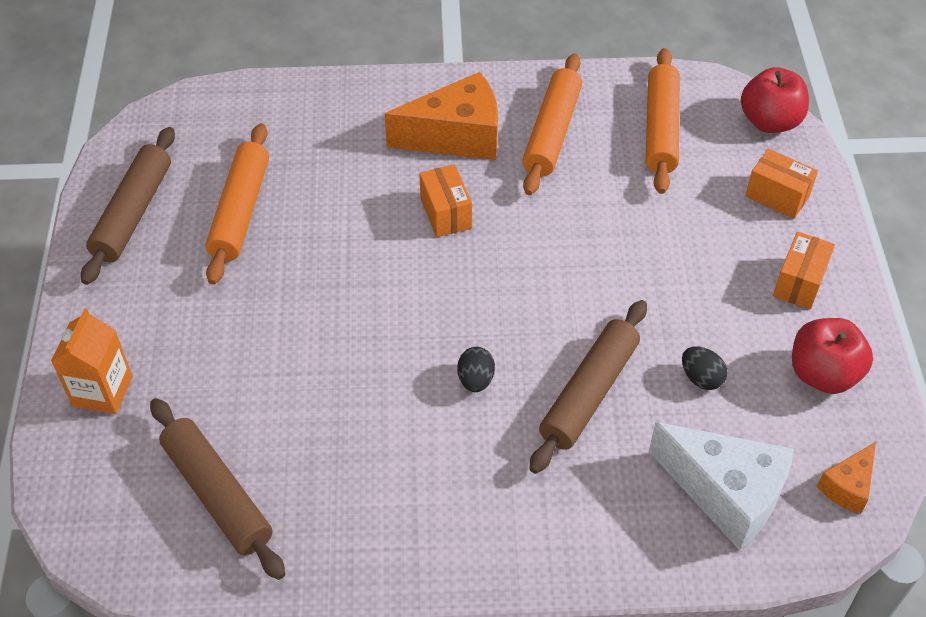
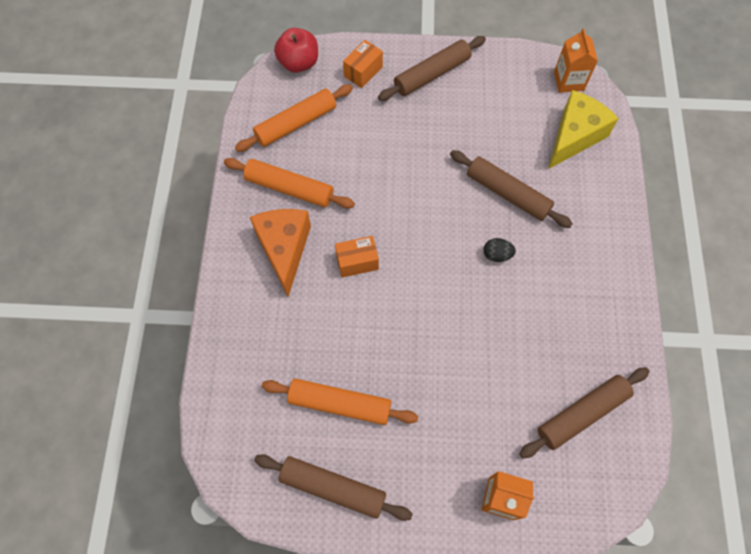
camera: 85 degrees left, 15 degrees up
(660, 129) = (296, 124): orange rolling pin -> orange rolling pin turned 45 degrees counterclockwise
(701, 378) = (498, 135): black egg -> none
(726, 493) = (574, 136): white cheese -> yellow cheese
(799, 283) = (431, 74): orange box -> brown rolling pin
(823, 374) = (497, 76): red apple -> none
(847, 486) = (568, 81): orange cheese -> orange carton

